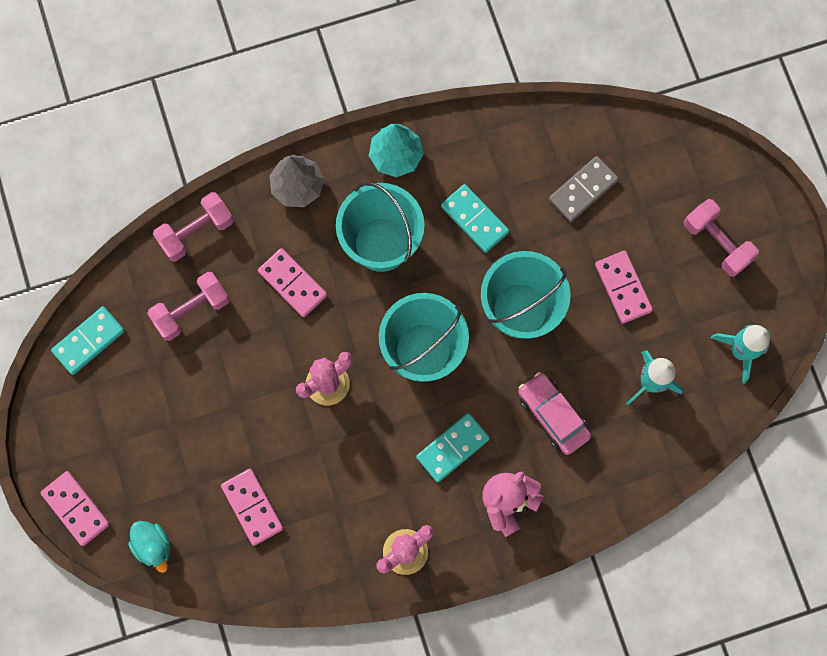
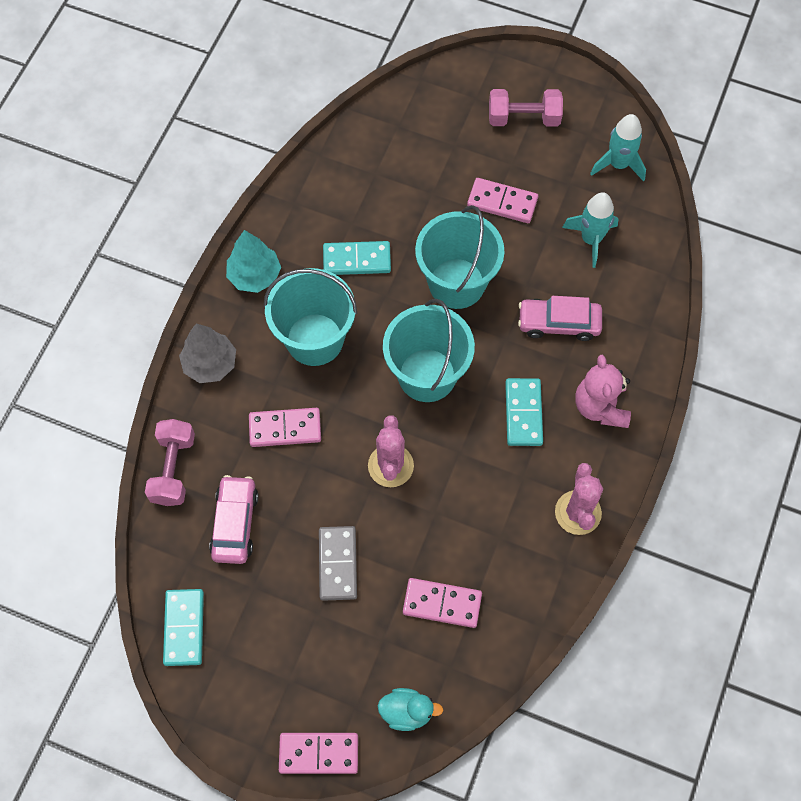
camera: 50 degrees left, 10 degrees down
(191, 310) = (235, 523): pink dumbbell -> pink car
(583, 190) = (403, 171): grey domino -> grey domino (337, 564)

